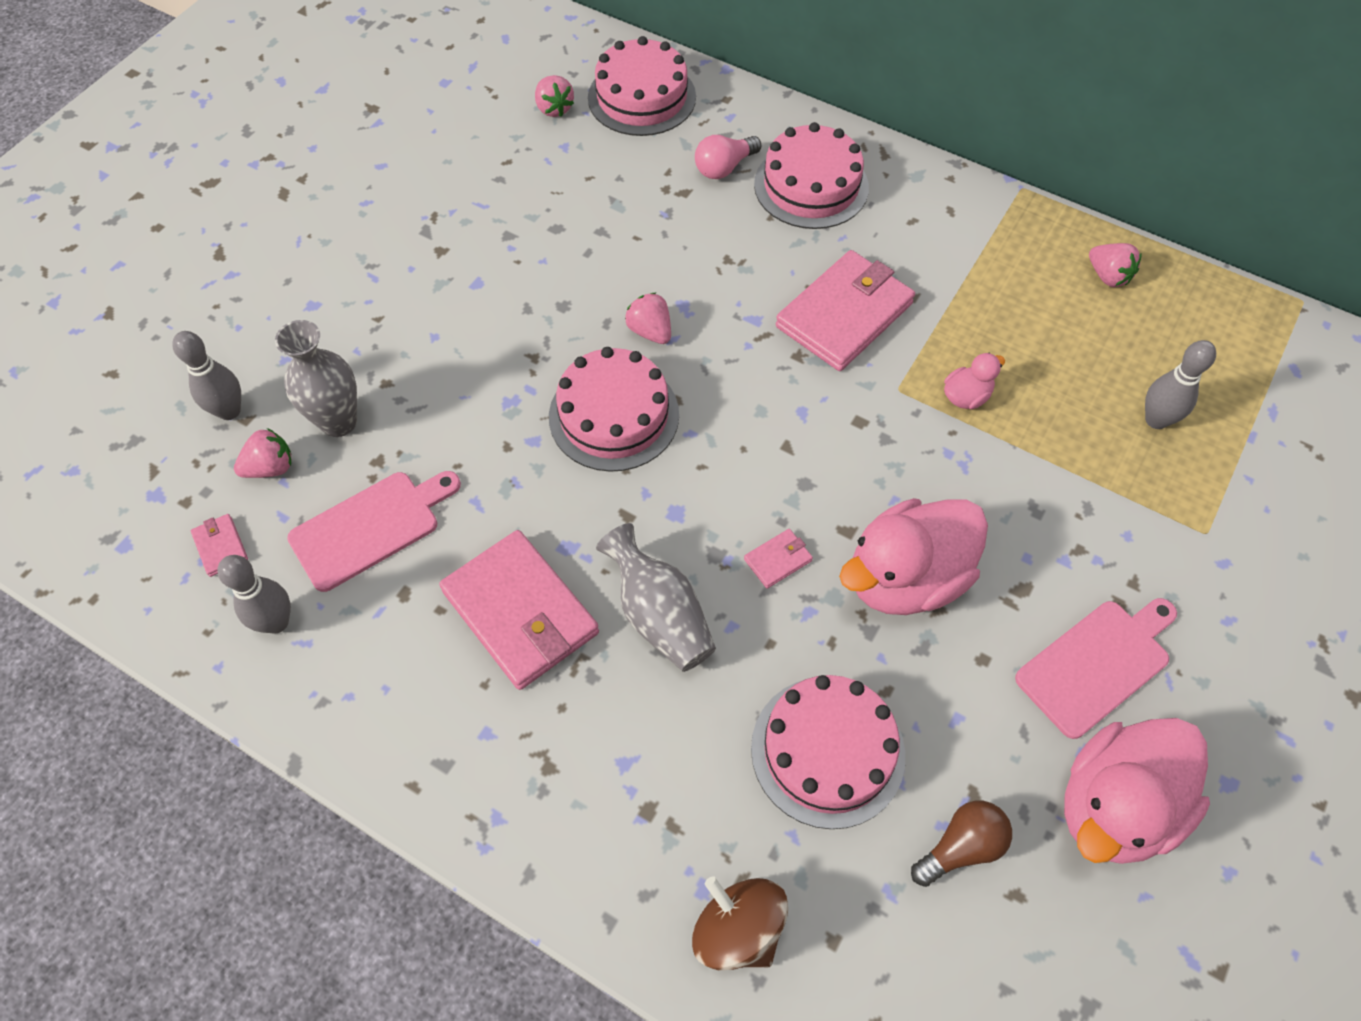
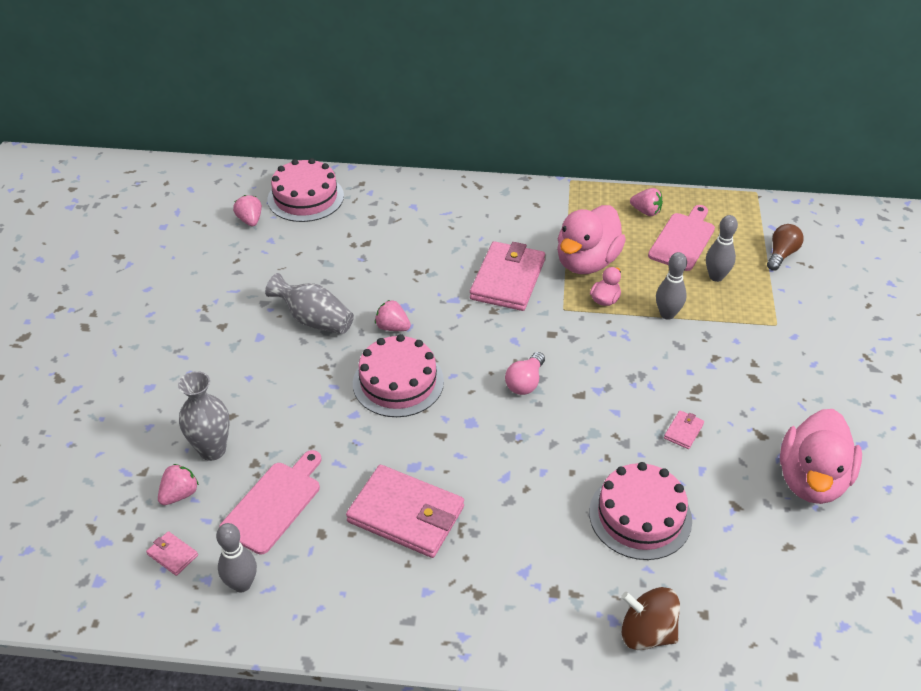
camera: 25 degrees left, 15 degrees down
(229, 411) = (127, 471): grey bowling pin -> grey bowling pin (667, 314)
(554, 108) = (250, 220): pink strawberry -> pink strawberry turned 150 degrees counterclockwise
(659, 615) = (495, 482): grey vase -> grey vase (314, 320)
(724, 167) = (384, 222): pink light bulb -> pink light bulb (525, 382)
(778, 560) = (548, 425): pink wallet -> pink wallet (683, 431)
(811, 186) = (444, 216): pink cake -> none
(905, 578) = (628, 407): pink duck -> pink duck (586, 262)
(961, 847) = (744, 534): brown light bulb -> brown light bulb (781, 254)
(1097, 664) = (759, 411): pink cutting board -> pink cutting board (683, 239)

